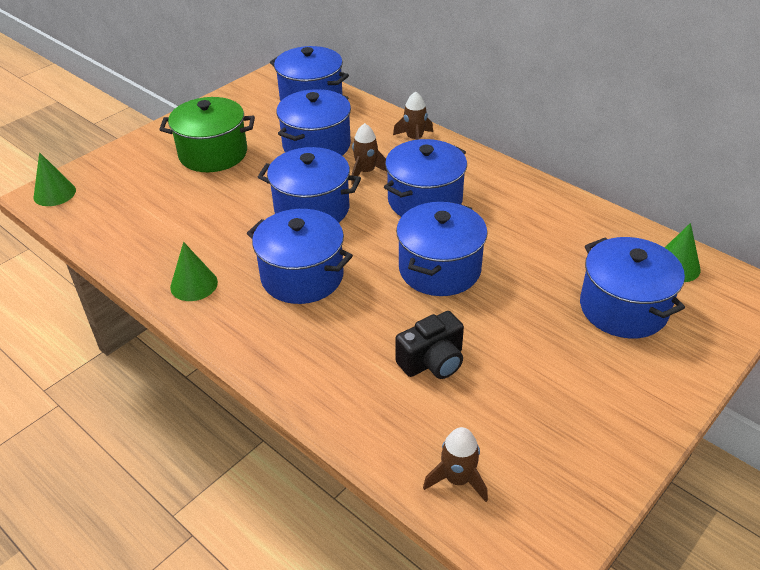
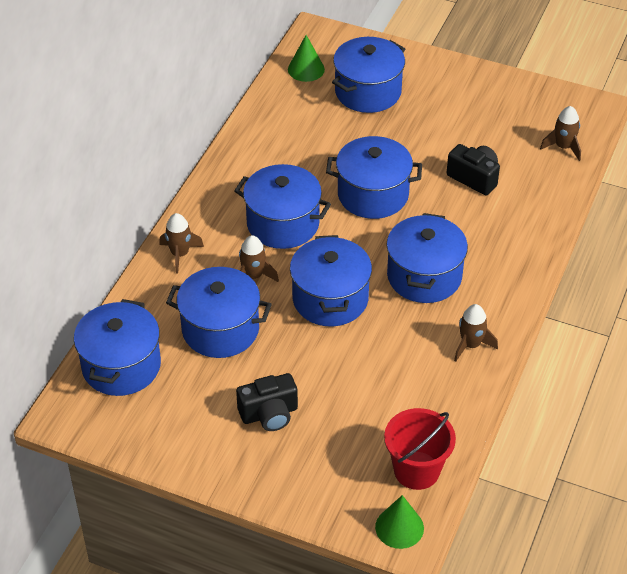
camera: 110 degrees left, 5 degrees up
(94, 215) = (416, 470): none -> red bucket
(194, 284) = (471, 345): green cone -> brown rocket
(213, 154) = (269, 414): green pot -> black camera

